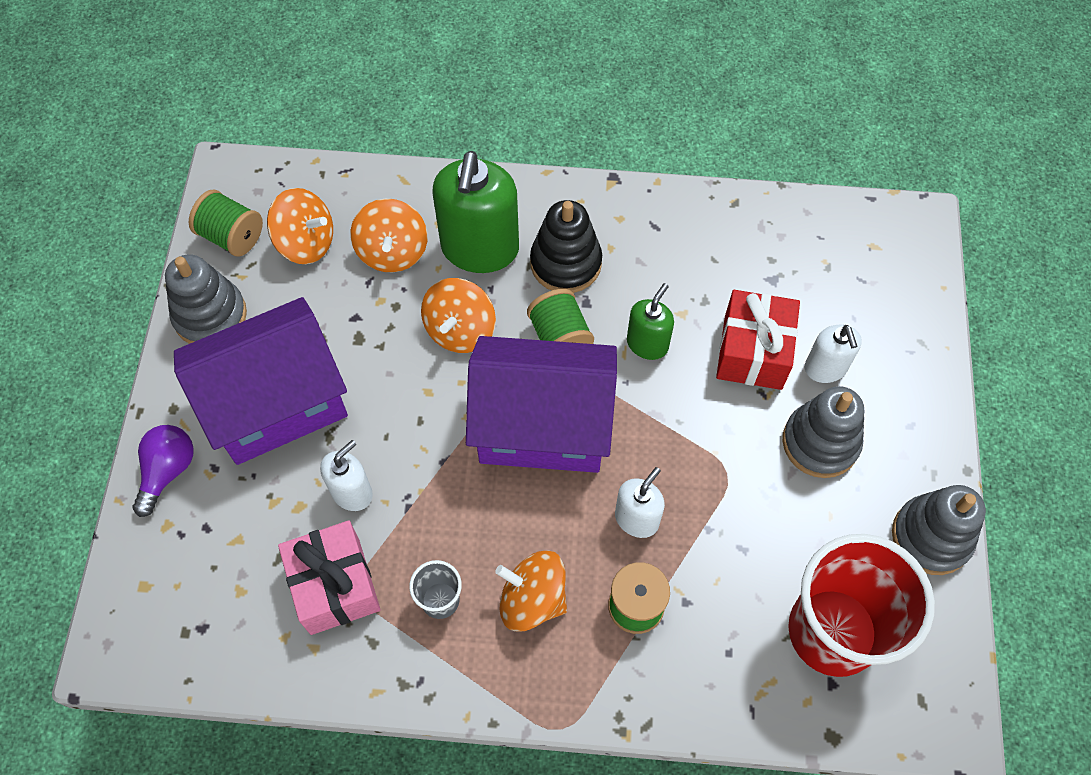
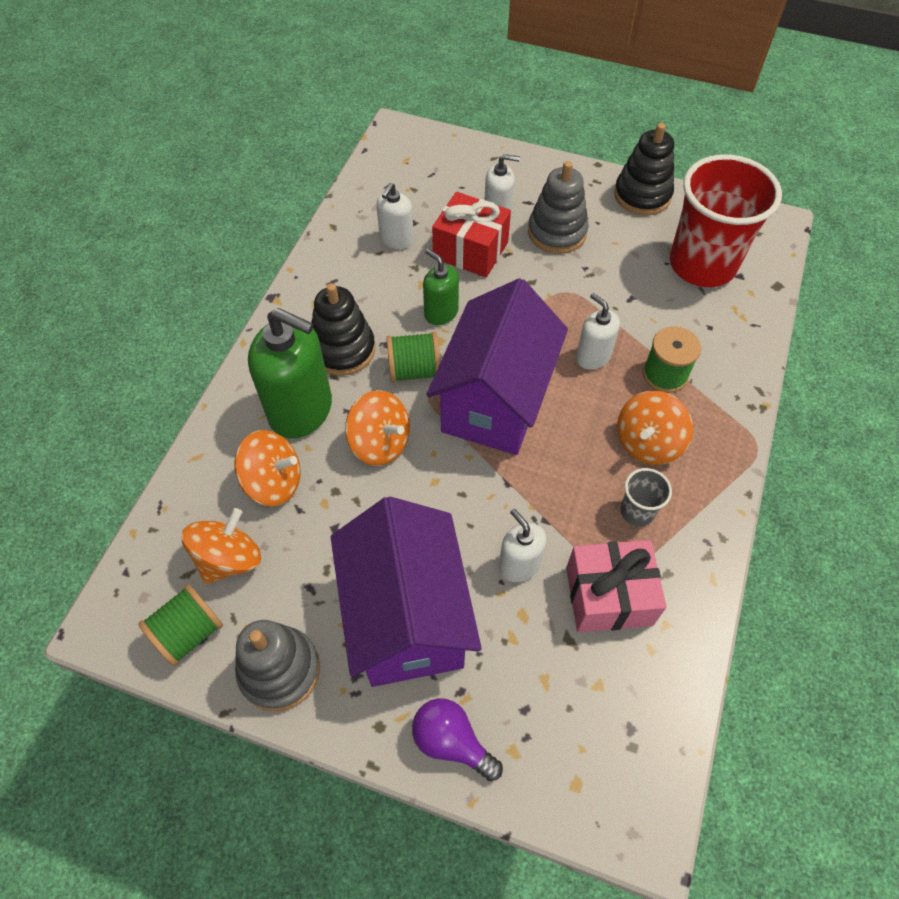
camera: 75 degrees left, 5 degrees down
(740, 271) = (396, 239): none -> white soap dispenser
(931, 537) = (642, 195): grey stacking toy -> black stacking toy

